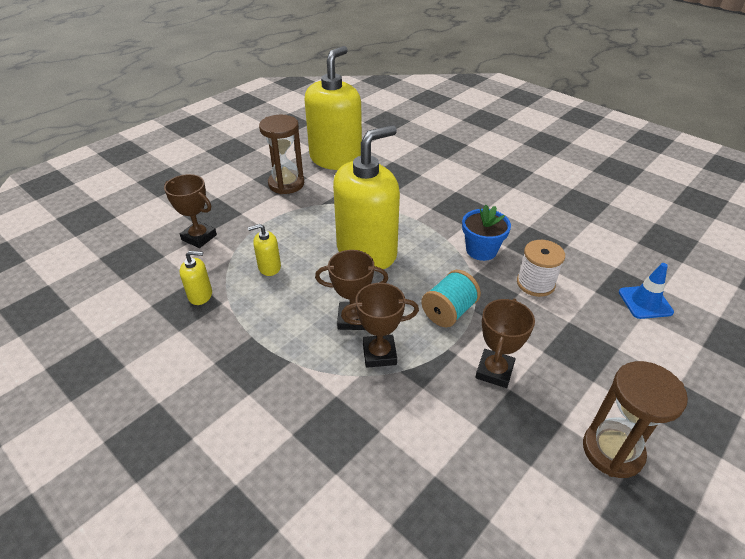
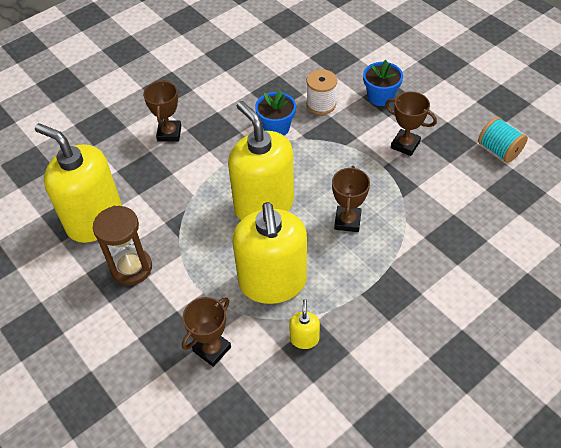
camera: 80 degrees left, 10 degrees up
(269, 267) = (272, 282): yellow soap dispenser -> yellow soap dispenser, size x2.46
(379, 354) = (386, 207): brown trophy -> brown trophy (169, 133)
(449, 312) = (345, 160): turquoise spool -> turquoise spool (499, 150)
(577, 340) = (380, 97): none -> blue flower pot
(612, 451) = (466, 105): brown hourglass -> none
(645, 302) = (347, 54): blue traffic cone -> none

